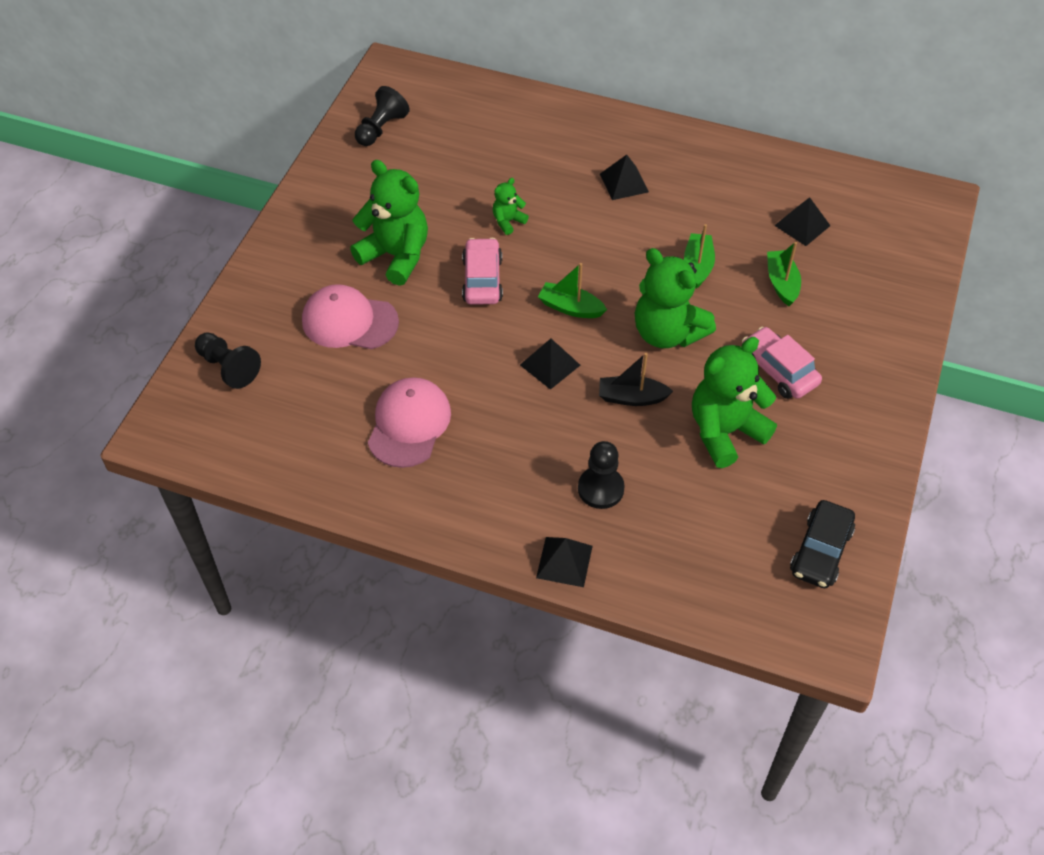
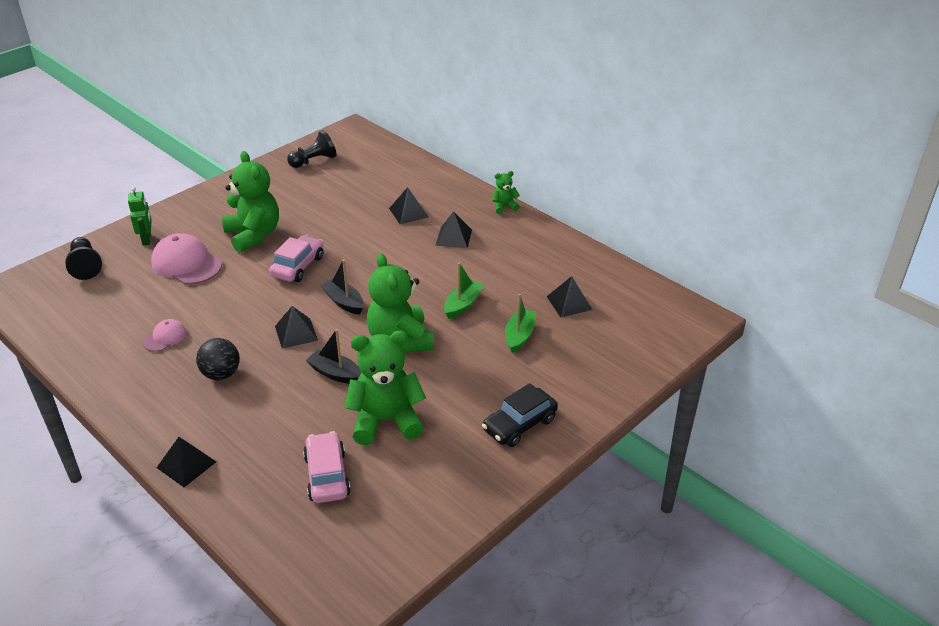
camera: 25 degrees right, 15 degrees down
(271, 305) = (147, 239): none -> green robot
(409, 424) = (165, 337): pink cap -> pink cap, size x0.53
(508, 221) = (348, 237): green teddy bear -> green teddy bear (504, 207)
(511, 445) = (221, 374): none -> black ball
(549, 166) = (408, 212): none -> black pyramid
(570, 307) = (344, 302): green boat -> black boat
(600, 489) = (257, 426): black pawn -> none
(778, 370) = (465, 393): pink car -> pink car (327, 475)
(820, 551) = (388, 534): black car -> black car (519, 425)

